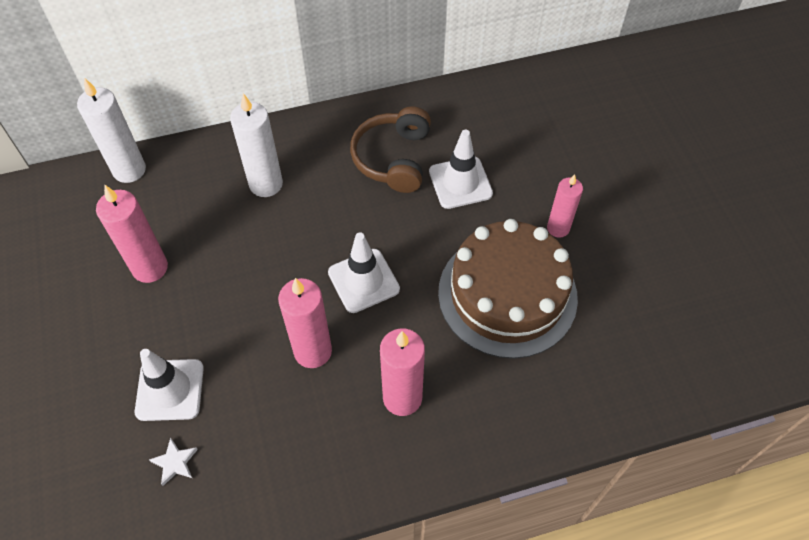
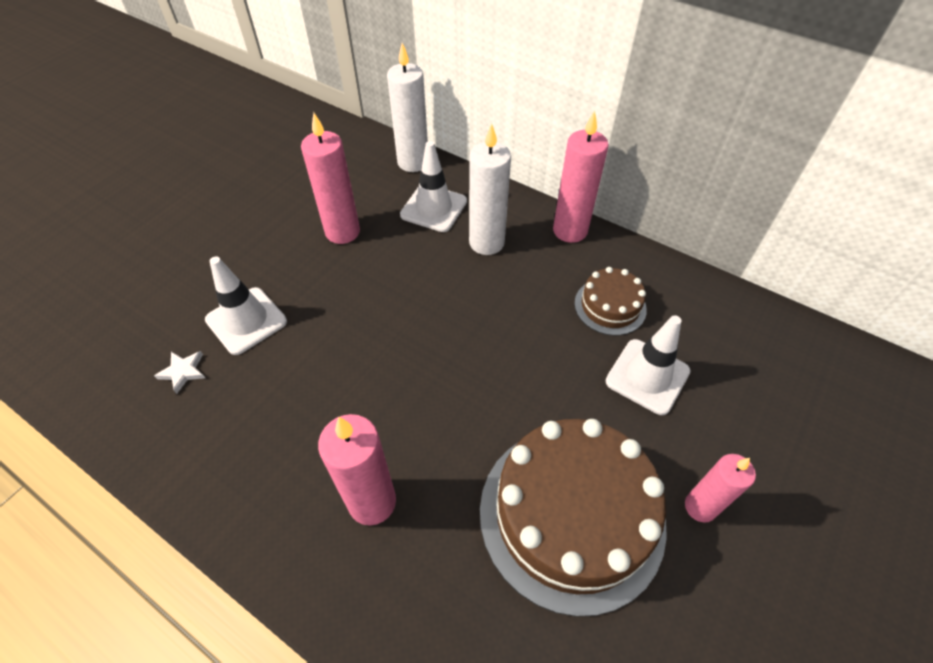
camera: 50 degrees right, 5 degrees down
(313, 351) = (360, 391): pink candle -> pink candle (570, 231)
(363, 281) = (465, 377): white traffic cone -> white traffic cone (433, 208)
(393, 158) = (610, 306): brown headphones -> brown cake

